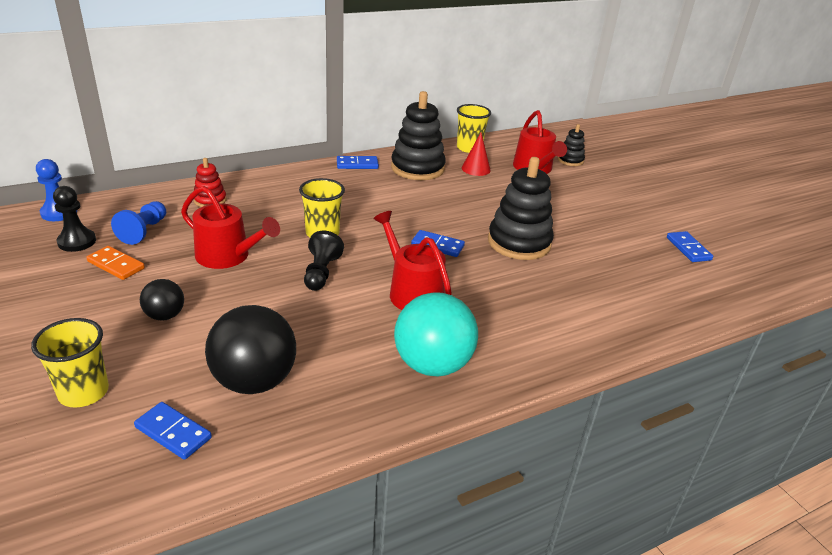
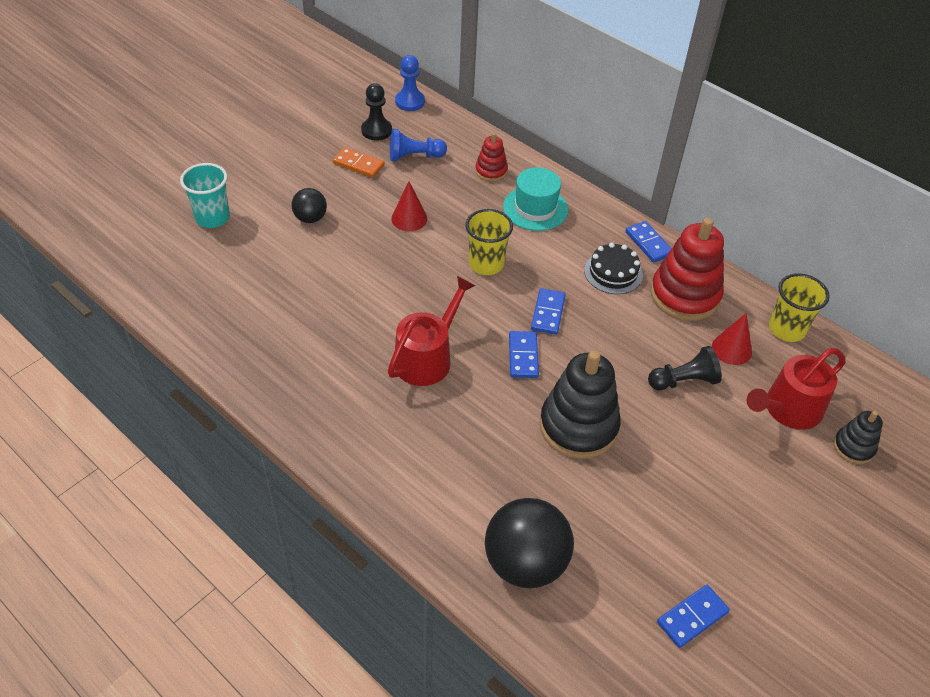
camera: 70 degrees right, 15 degrees up
(84, 392) = (212, 218): yellow cup -> turquoise cup
(116, 265) = (358, 164): orange domino -> orange domino turned 75 degrees counterclockwise
(173, 432) = (192, 276): blue domino -> blue domino (548, 313)
(228, 256) = (409, 218): red watering can -> red cone
(254, 381) = (259, 296): black ball -> black ball (525, 563)
(277, 194) = (535, 208): none -> turquoise hat
(321, 273) = (420, 285): black pawn -> black pawn (683, 381)
(376, 185) = (613, 272): none -> black cake
(417, 168) = (684, 295): black stacking toy -> red stacking toy
(432, 365) = (326, 400): turquoise ball -> none

